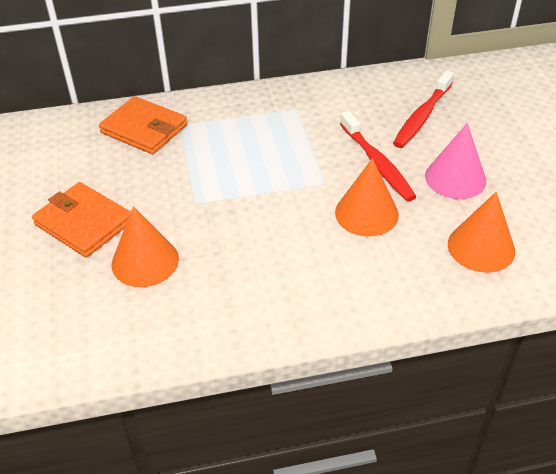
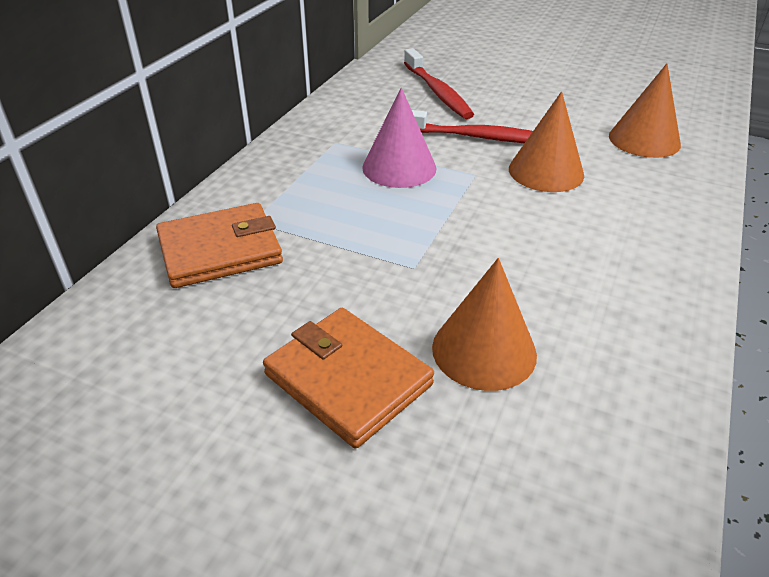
camera: 55 degrees left, 5 degrees down
(84, 223) = (348, 379): orange wallet -> orange wallet turned 60 degrees clockwise
(455, 178) = (541, 113): pink cone -> pink cone (399, 167)

